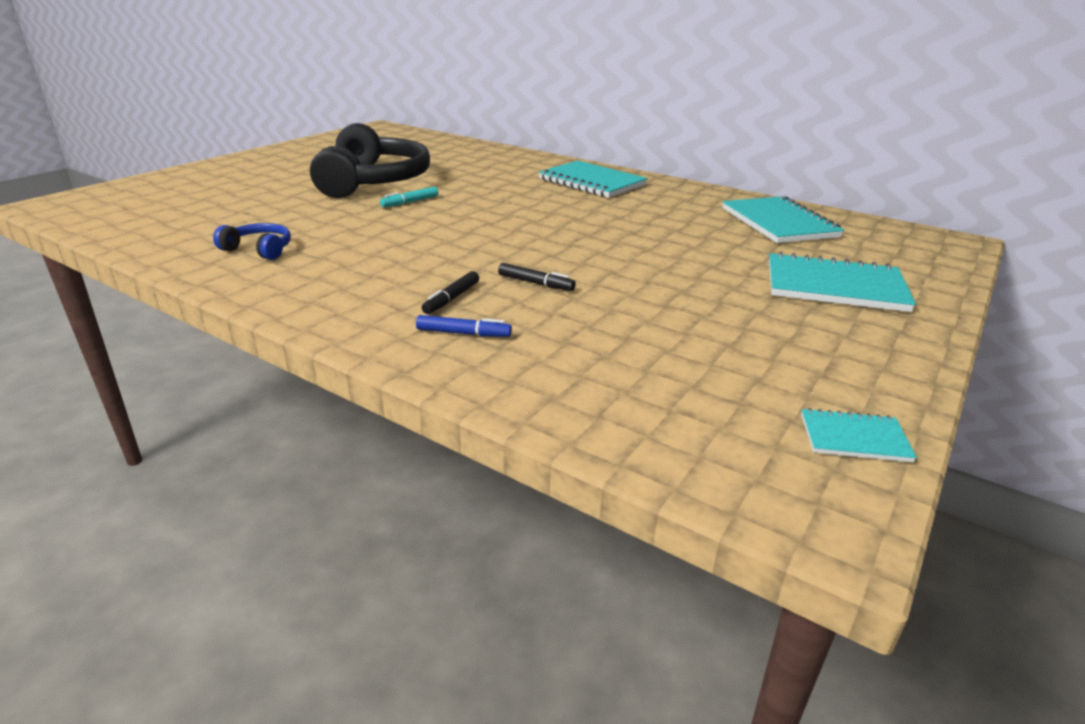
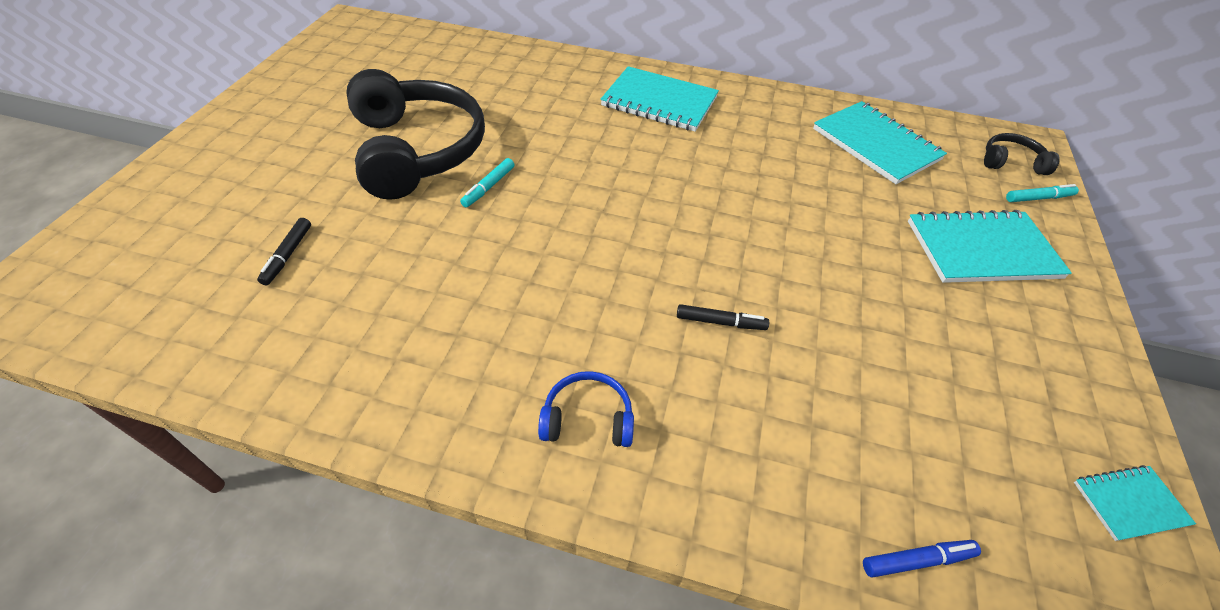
camera: 20 degrees left, 20 degrees up
(259, 250) = (372, 338): blue headphones -> blue headphones (588, 418)
(451, 299) = (654, 379): black marker -> black marker (288, 255)
(463, 333) = (707, 444): blue marker -> blue marker (917, 560)
(919, 248) = (1011, 162): none -> black headphones
(930, 269) = (1038, 198): none -> turquoise marker

